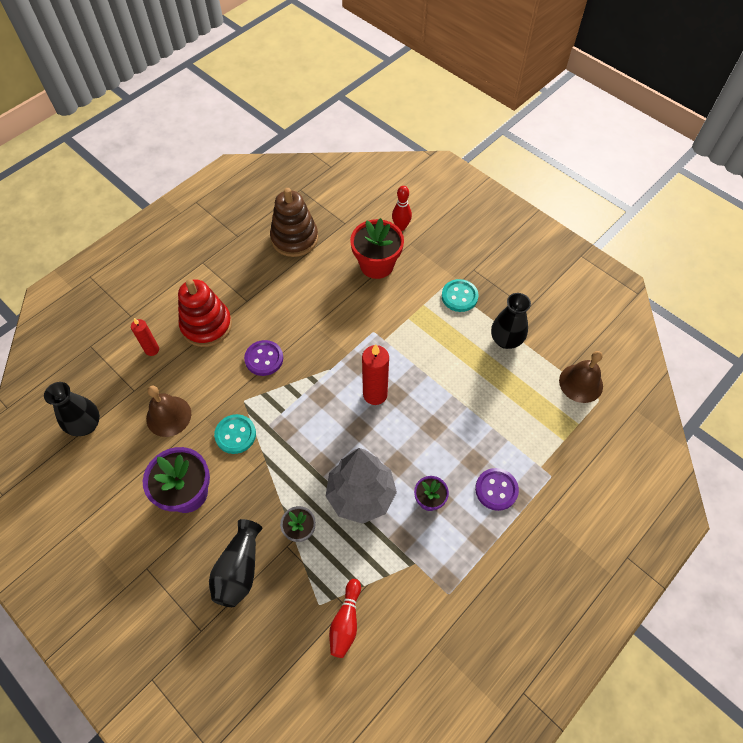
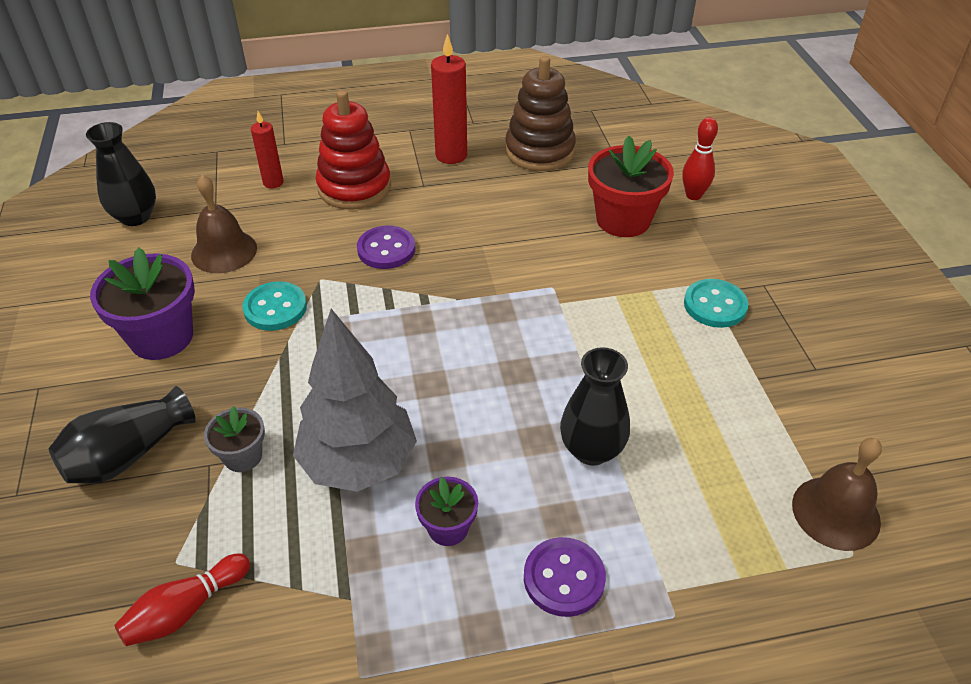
camera: 35 degrees right, 15 degrees down
(375, 394) = (490, 357): red candle -> red candle (451, 155)
(506, 340) = (746, 391): black vase -> black vase (591, 450)

